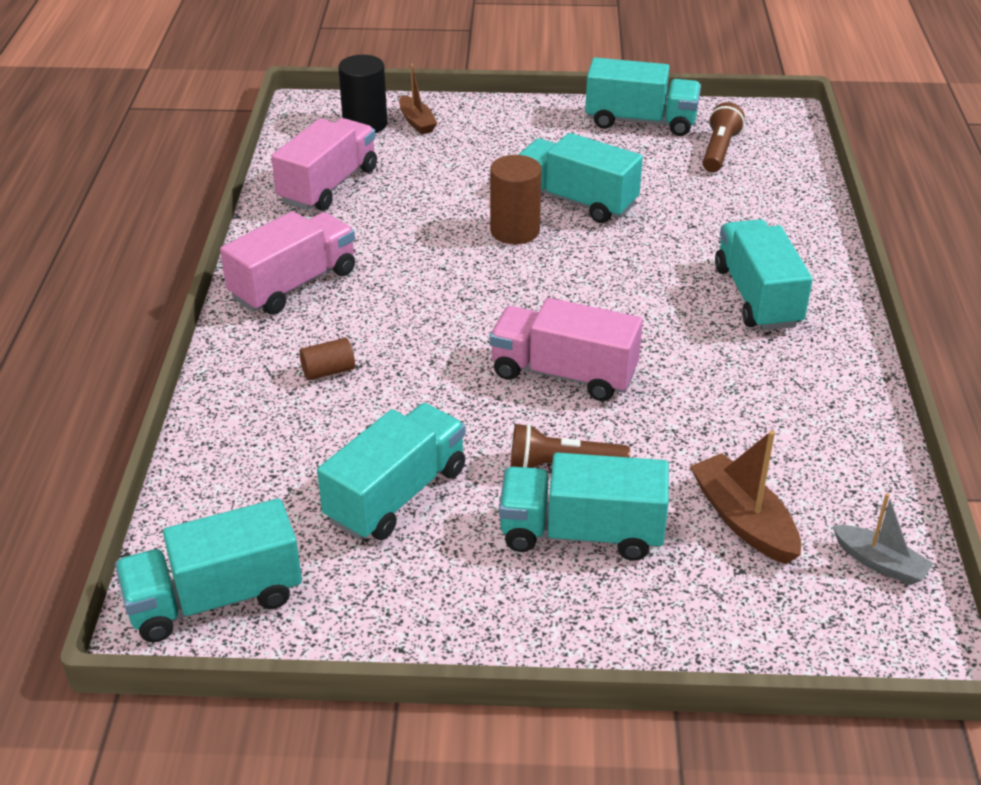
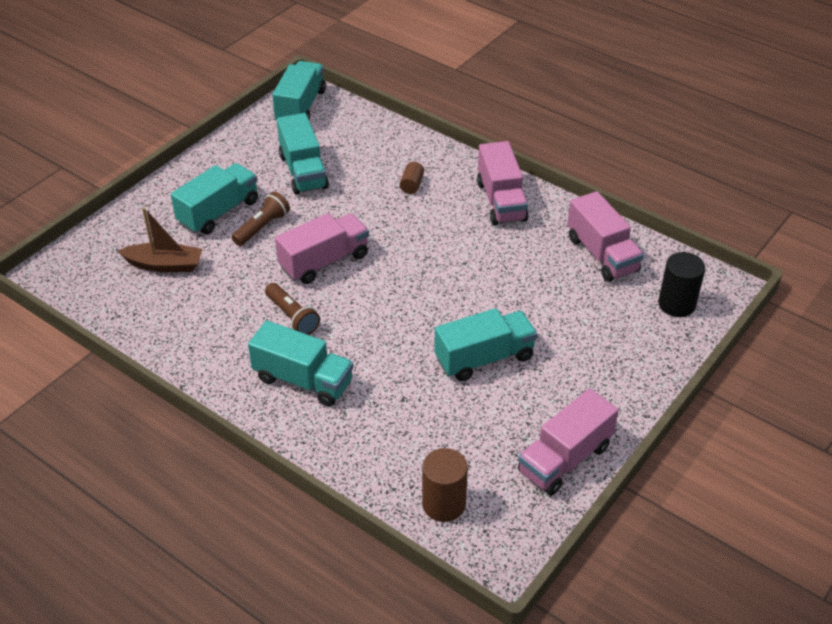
camera: 125 degrees right, 5 degrees up
(417, 122) = (660, 331): brown boat -> none
(515, 231) = (475, 311): brown cylinder -> brown cylinder (443, 504)
(640, 121) = (565, 459): turquoise truck -> pink truck
(719, 151) = (482, 479): brown flashlight -> brown flashlight (292, 317)
(880, 563) = (91, 292): grey boat -> none

